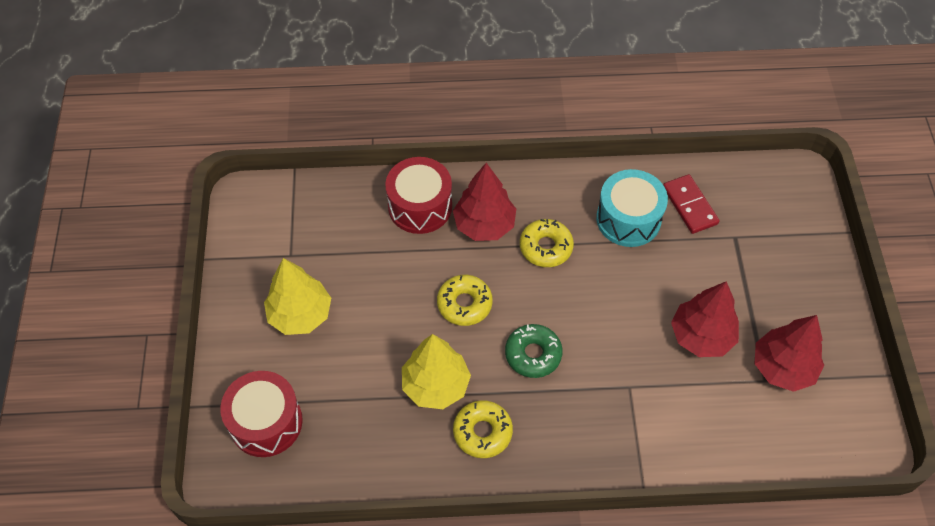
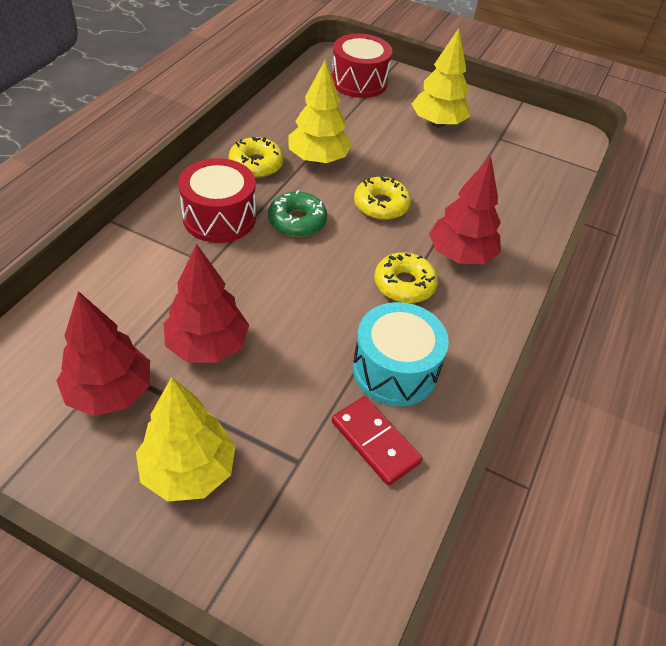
camera: 115 degrees right, 10 degrees down
(420, 206) = (509, 224): red drum -> red drum (219, 217)
(689, 206) = (375, 442): red domino -> red domino turned 45 degrees clockwise
(789, 288) = (188, 470): none -> yellow tree

